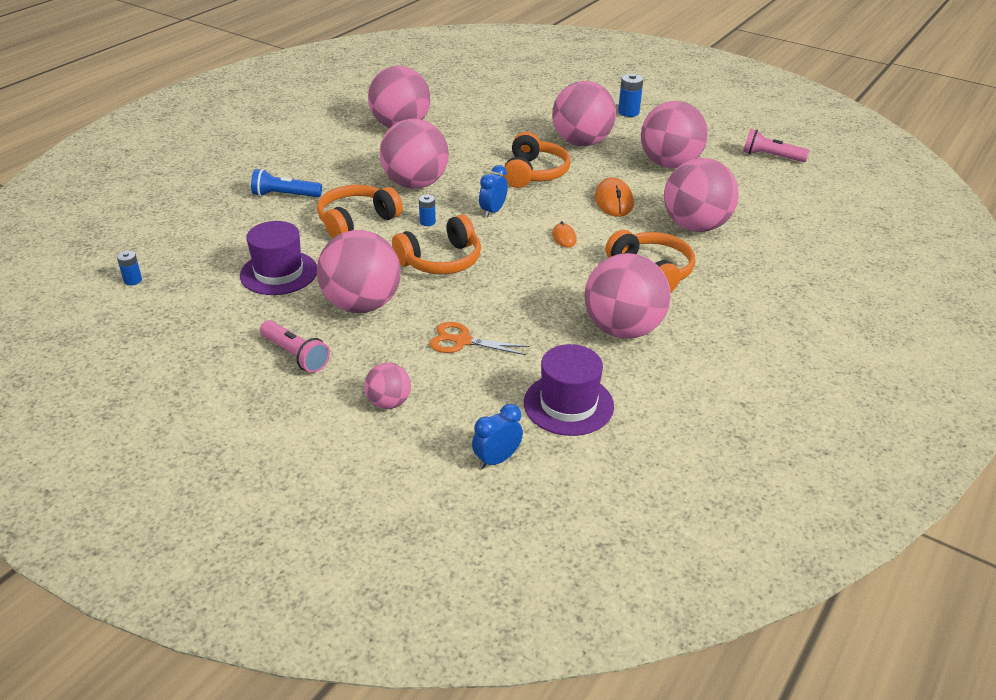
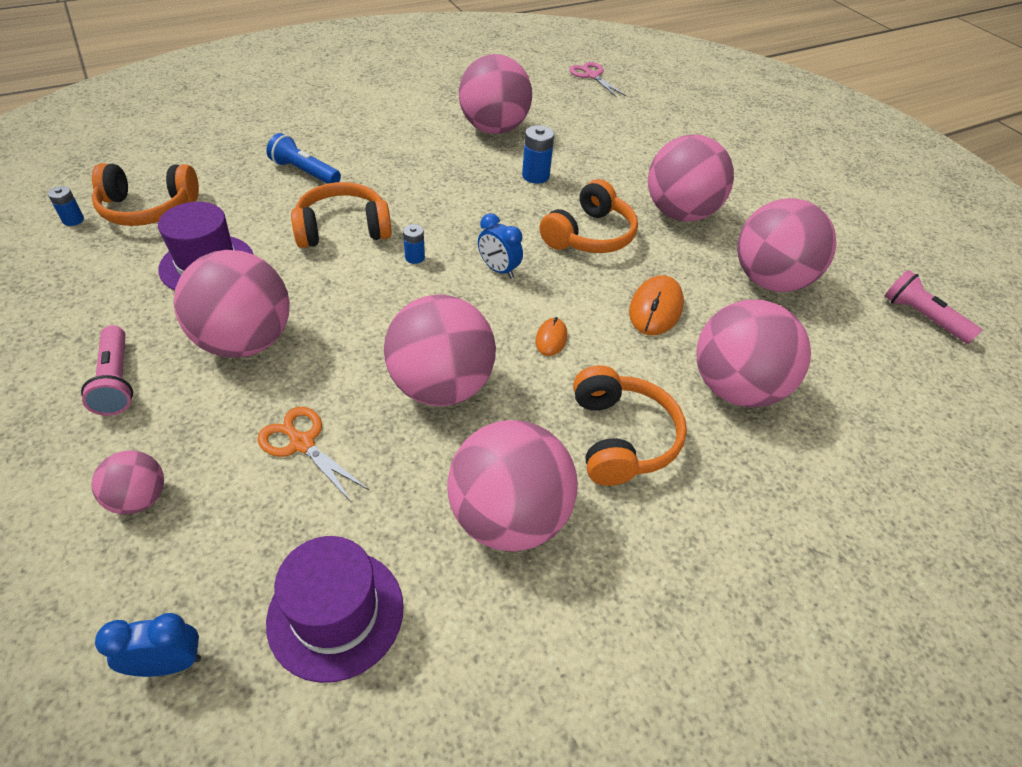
camera: 25 degrees right, 10 degrees up
(415, 184) = (446, 204): pink ball -> pink ball (441, 386)
(438, 70) = (592, 76): none -> pink scissors
(441, 261) = (382, 315): orange headphones -> orange headphones (148, 208)
(493, 211) = (498, 270): blue clock -> blue clock turned 105 degrees counterclockwise
(628, 112) = (770, 191): blue battery -> blue battery (535, 176)

